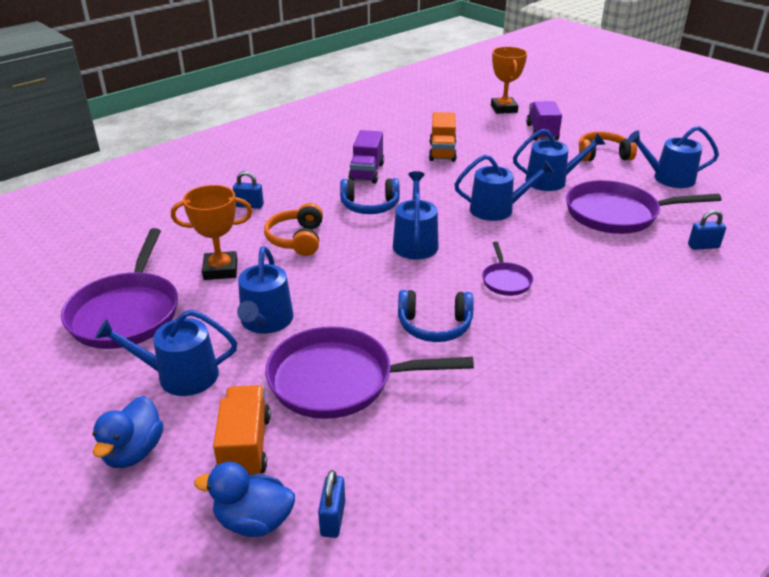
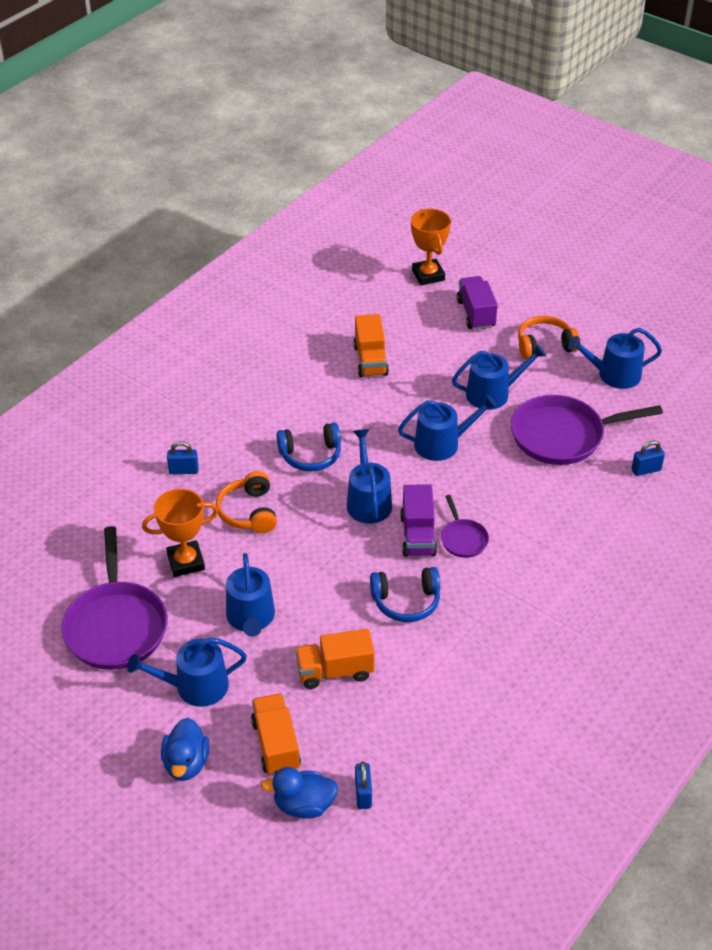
camera: 10 degrees left, 10 degrees up
(338, 380) = (335, 671): purple pan -> orange truck
(367, 172) = (295, 404): purple truck -> purple truck (418, 535)

